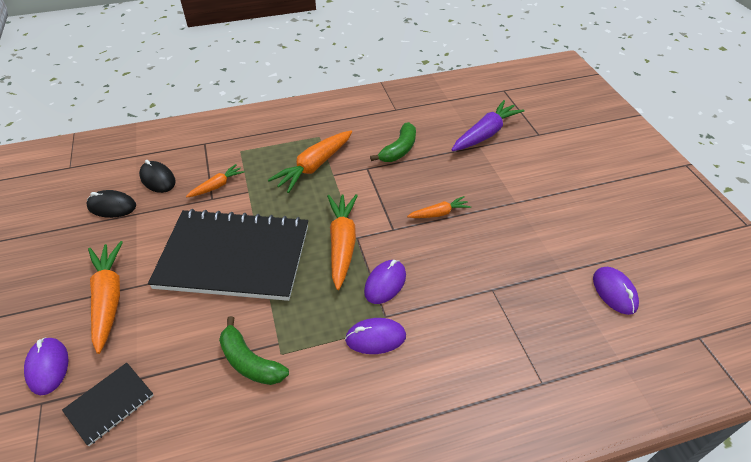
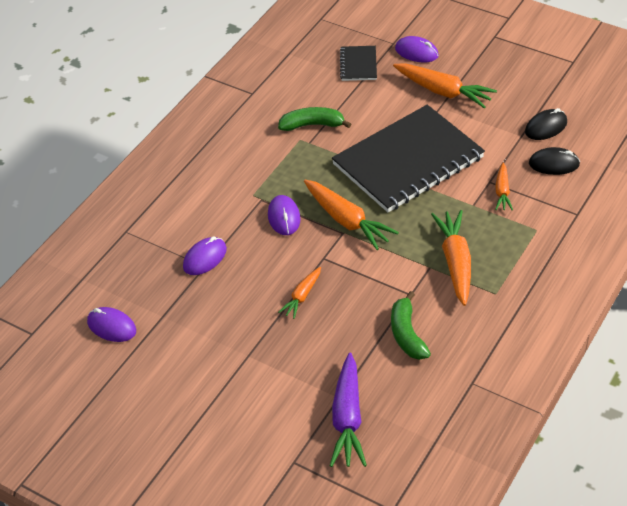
camera: 140 degrees right, 0 degrees up
(375, 338) = (253, 184): purple mouse -> purple mouse (205, 258)

